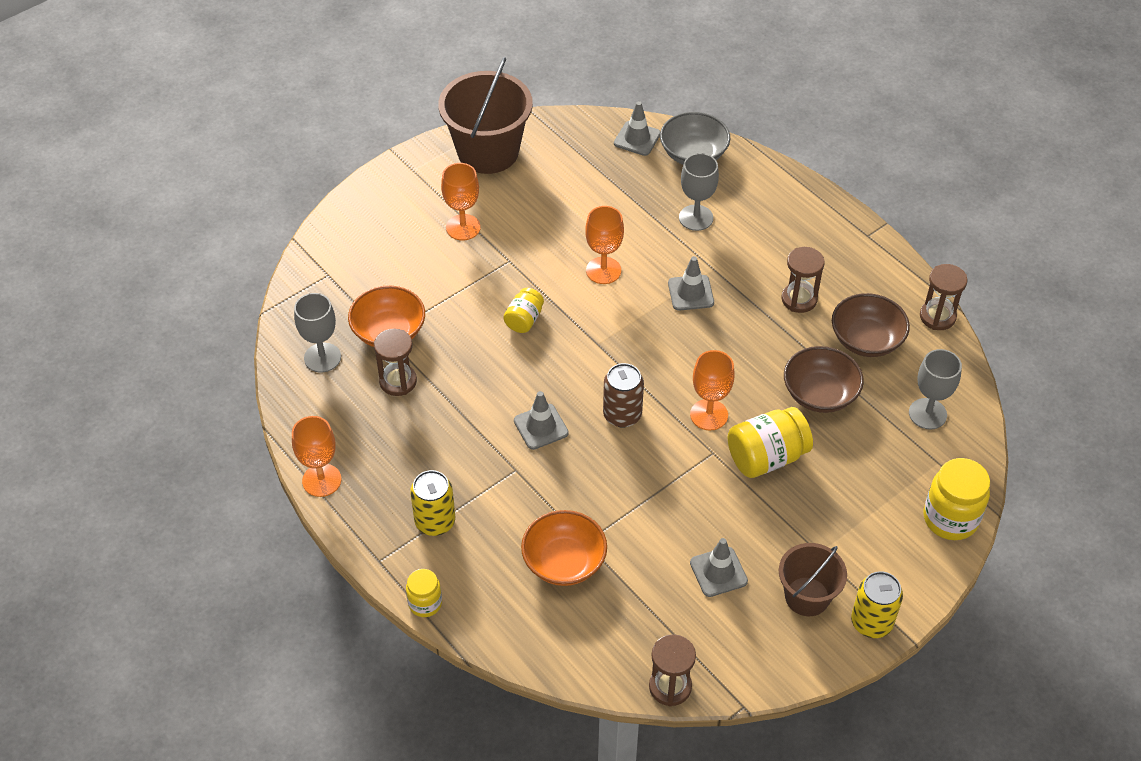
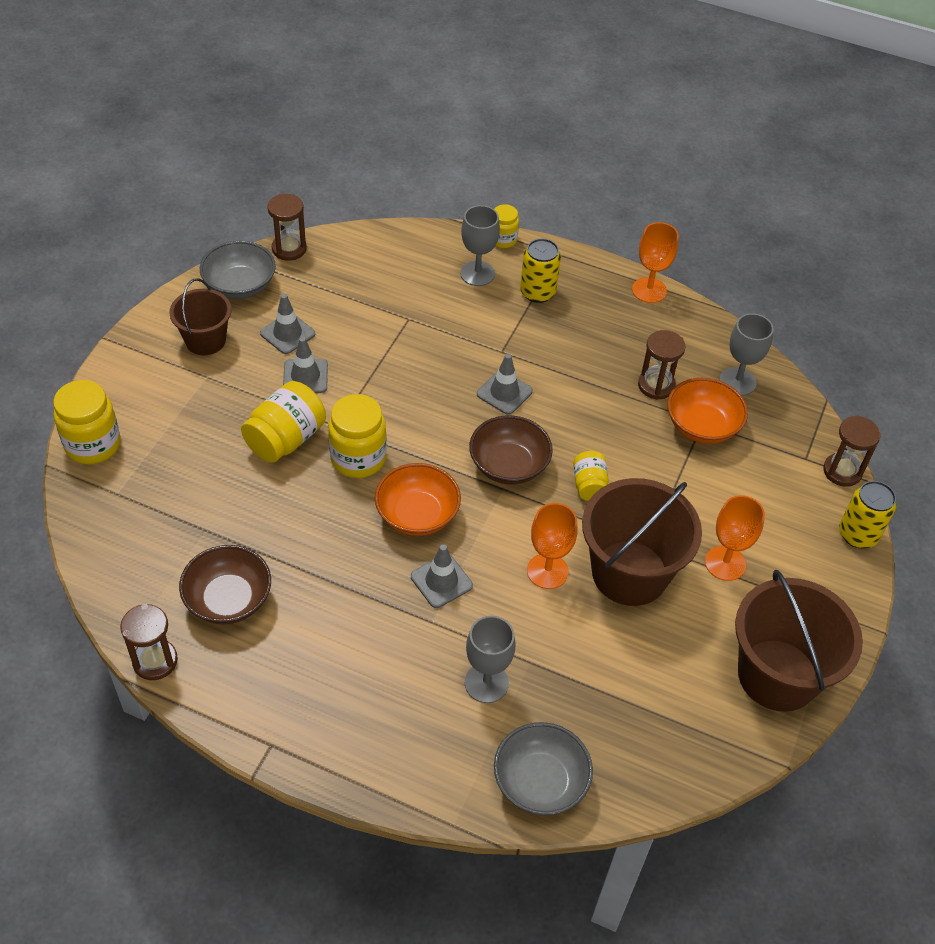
camera: 150 degrees right, 0 degrees up
(541, 247) = (629, 573): none -> brown bucket
(564, 562) = (417, 299): orange bowl -> orange bowl (417, 514)
(622, 415) = (439, 429): brown can -> none
(637, 138) = (622, 776): grey traffic cone -> grey traffic cone (305, 376)
(709, 415) = (358, 458): orange goblet -> yellow jar
(745, 655) = (240, 285): none -> grey bowl
(799, 299) = (320, 620): brown hourglass -> brown hourglass (842, 471)
(820, 394) = (257, 519): brown bowl -> brown bowl (509, 465)
(871, 622) = (144, 340): yellow can -> yellow can (858, 535)
(927, 414) = (139, 539): grey goblet -> grey goblet (477, 273)

